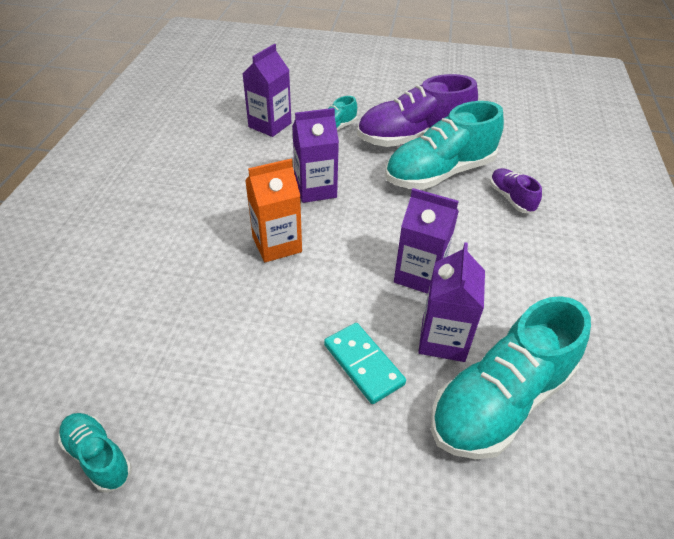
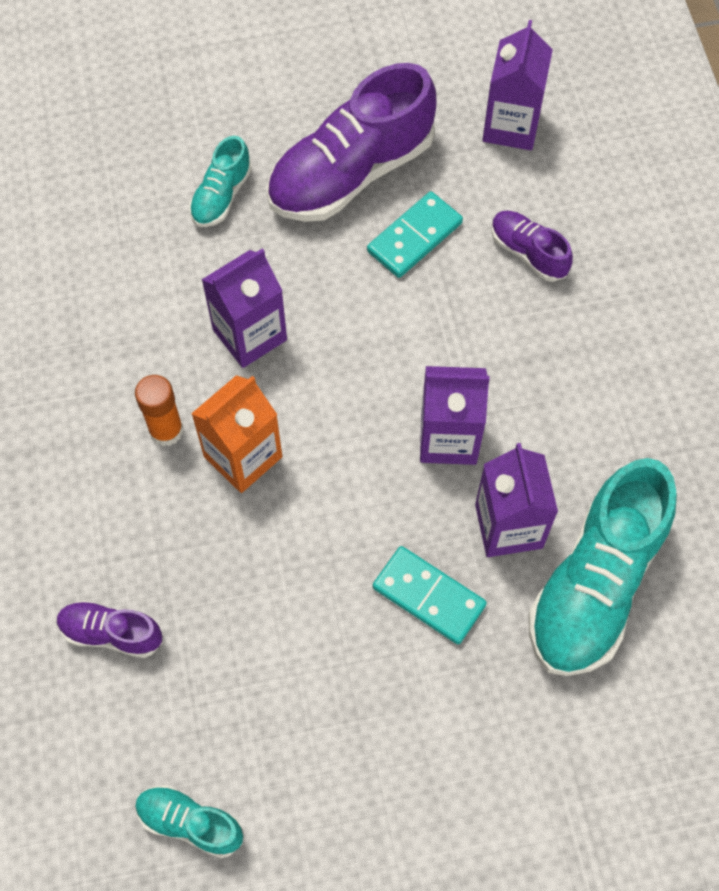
camera: 20 degrees left, 20 degrees up
(131, 311) = (111, 633): none -> purple shoe
(238, 218) = (166, 430): none -> orange glue stick
(270, 125) = (116, 220): purple carton -> purple carton (511, 126)
(439, 173) = (414, 237): turquoise shoe -> turquoise domino

